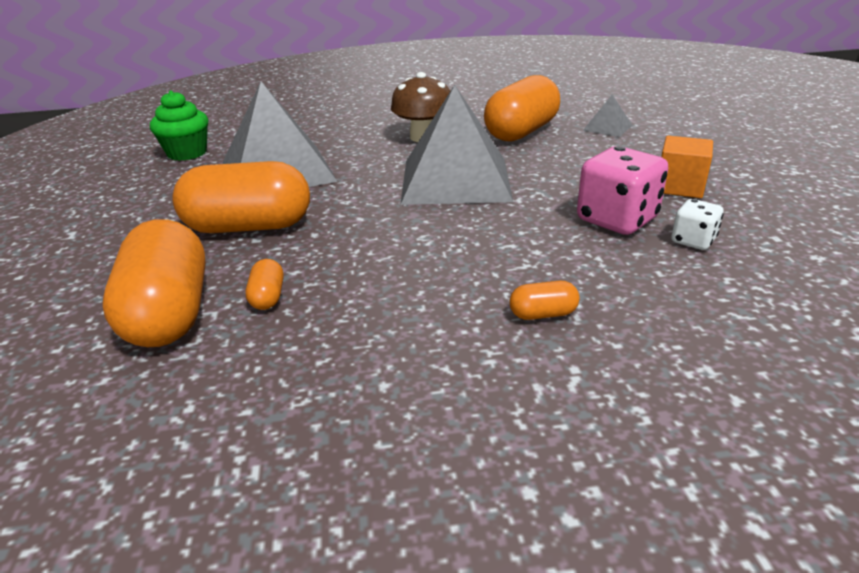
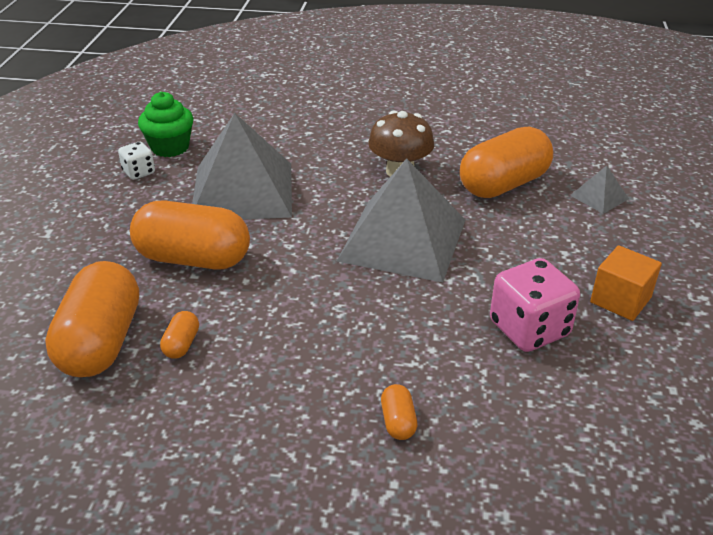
camera: 15 degrees right, 5 degrees up
(543, 314) = (398, 422): orange capsule -> orange capsule turned 75 degrees clockwise
(693, 241) = (586, 373): white dice -> white dice (139, 172)

